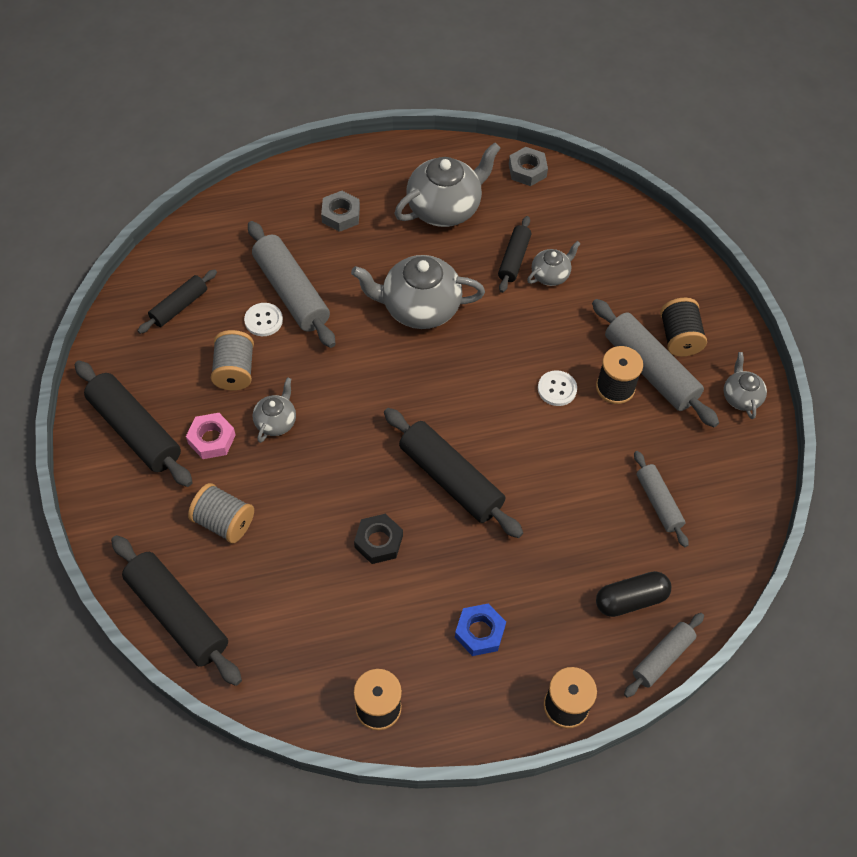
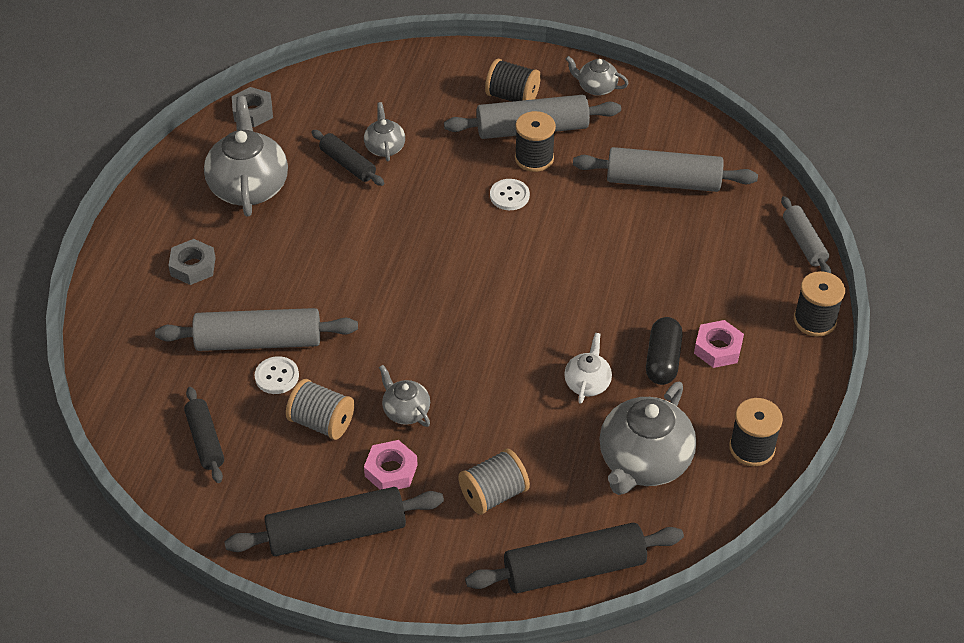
camera: 60 degrees left, 10 degrees down
(378, 541) = (587, 383): black nut -> white teapot
(419, 308) = (352, 252): grey teapot -> grey teapot (643, 462)
(451, 479) = (555, 306): black rolling pin -> none
(479, 632) = (717, 348): blue nut -> pink nut
(631, 600) = (742, 238): black capsule -> black capsule (662, 360)
(658, 502) = (663, 182): grey rolling pin -> grey rolling pin, size x1.72

